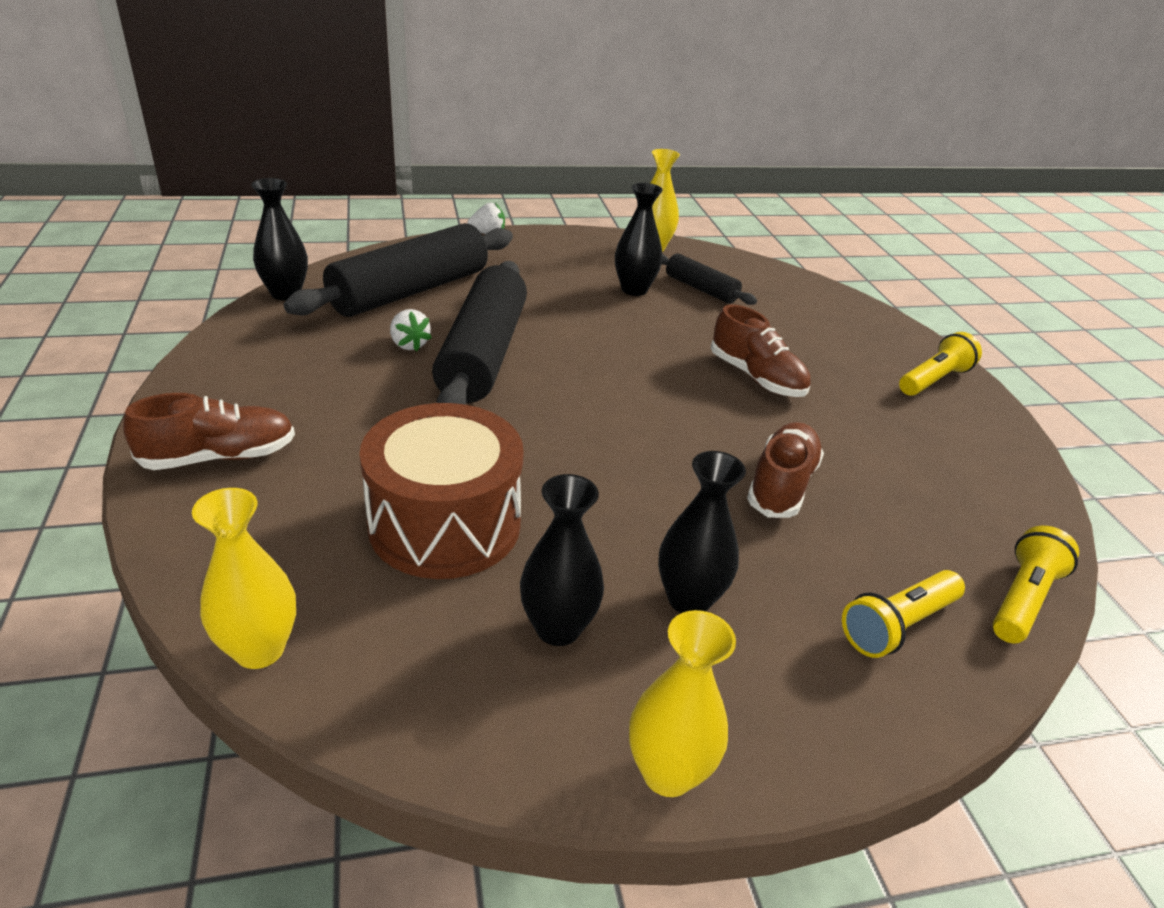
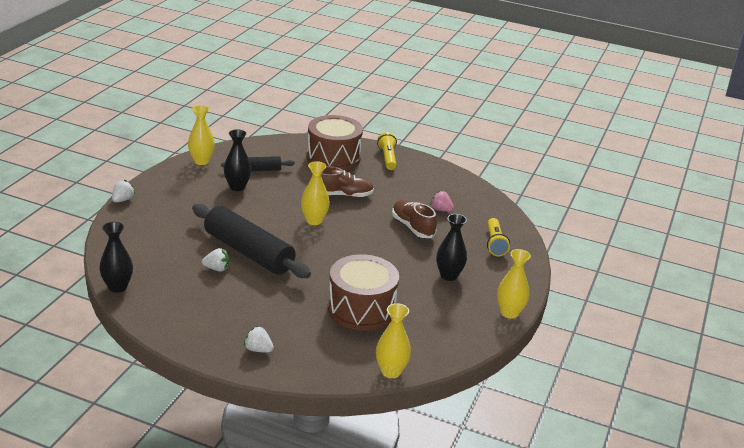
camera: 55 degrees left, 5 degrees down
(219, 457) = (258, 349): brown shoe -> white strawberry
(410, 291) = (162, 249): black rolling pin -> none
(558, 628) = (437, 307): black vase -> none
(645, 378) = (314, 221): none -> yellow vase
(840, 333) = (333, 157): none -> brown drum
(890, 498) = (441, 210): none -> pink strawberry
(1022, 599) = (505, 215): yellow flashlight -> none

